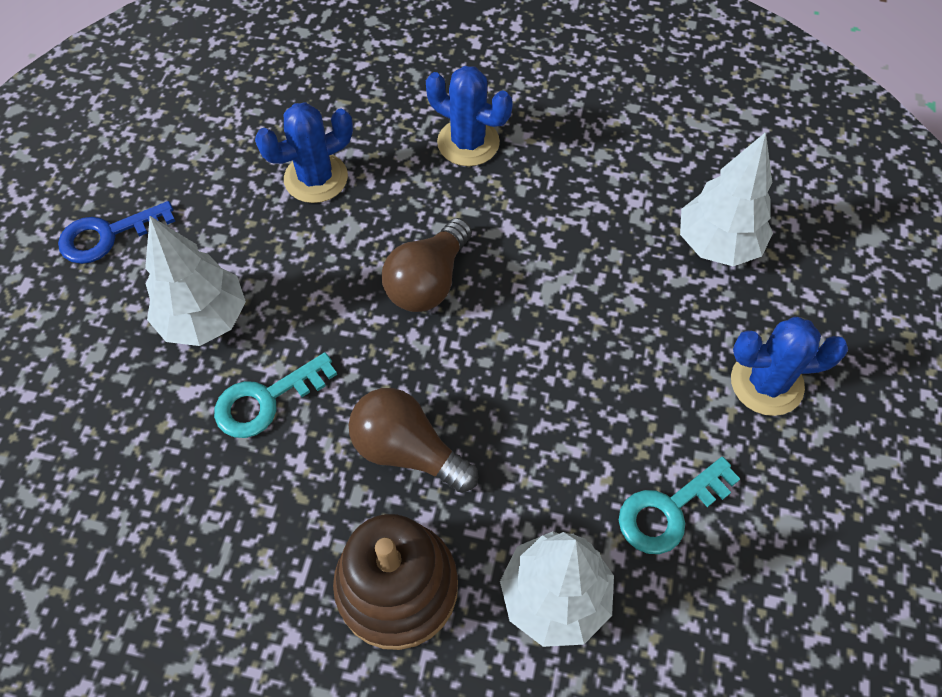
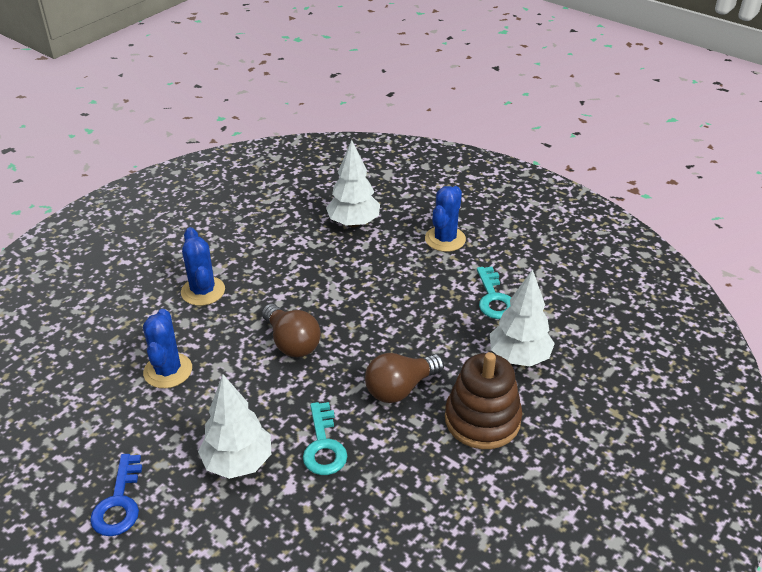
camera: 65 degrees left, 20 degrees down
(468, 143) = (203, 291): blue cactus -> blue cactus turned 75 degrees counterclockwise

